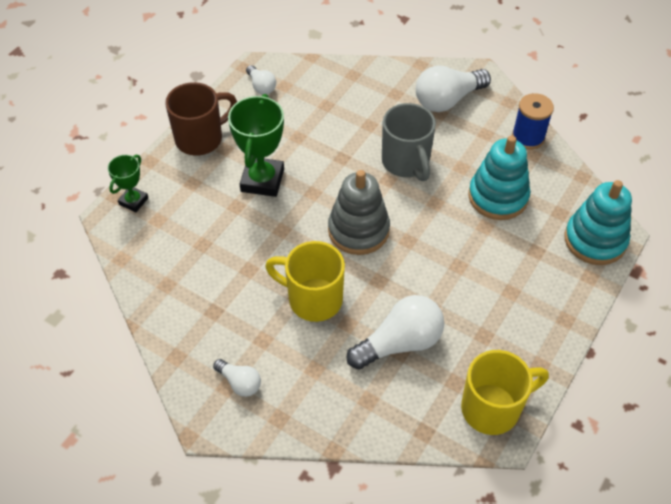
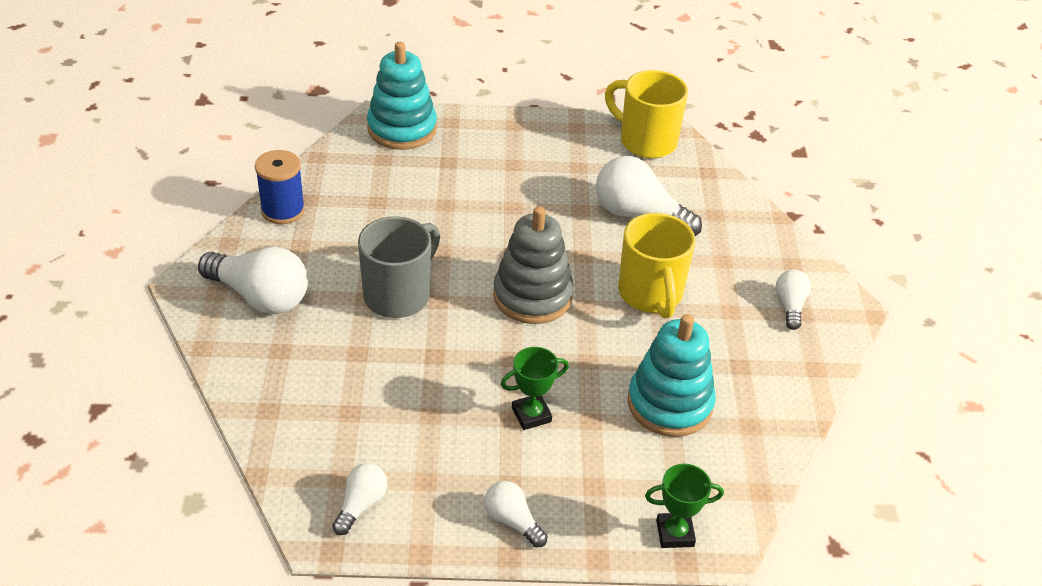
camera: 125 degrees left, 10 degrees down
(201, 138) = (512, 521): brown mug -> white light bulb
(262, 180) = (531, 415): green trophy -> green trophy, size x0.57
(498, 197) = (395, 207): turquoise stacking toy -> turquoise stacking toy (669, 404)

